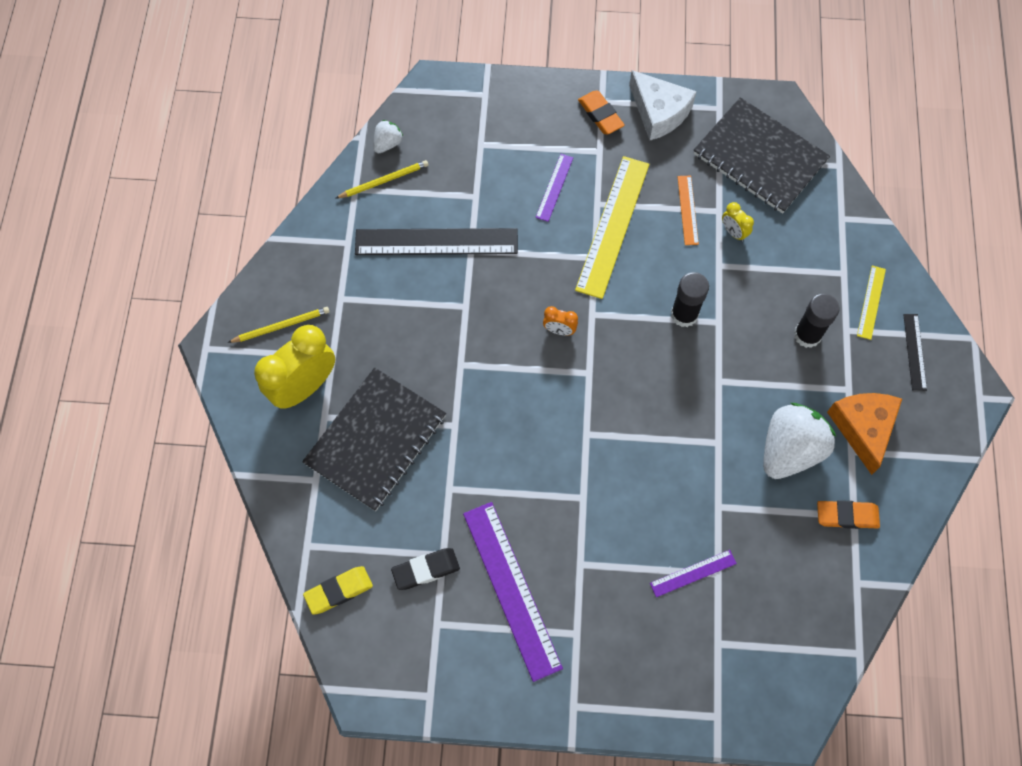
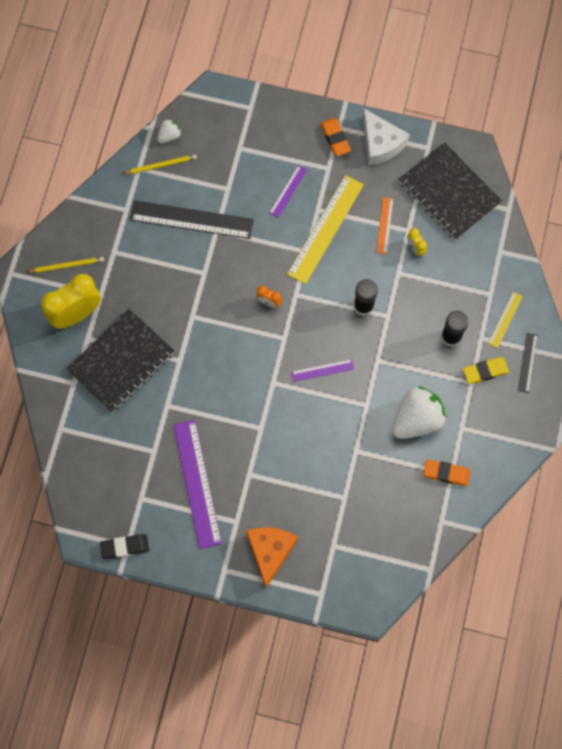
camera: 10 degrees right, 5 degrees up
(339, 591) = (77, 464): yellow eraser -> yellow eraser (485, 371)
(426, 570) = (140, 459): black eraser -> black eraser (125, 547)
(693, 573) = (327, 494): purple ruler -> purple ruler (322, 370)
(863, 428) = (474, 412): orange cheese -> orange cheese (270, 551)

